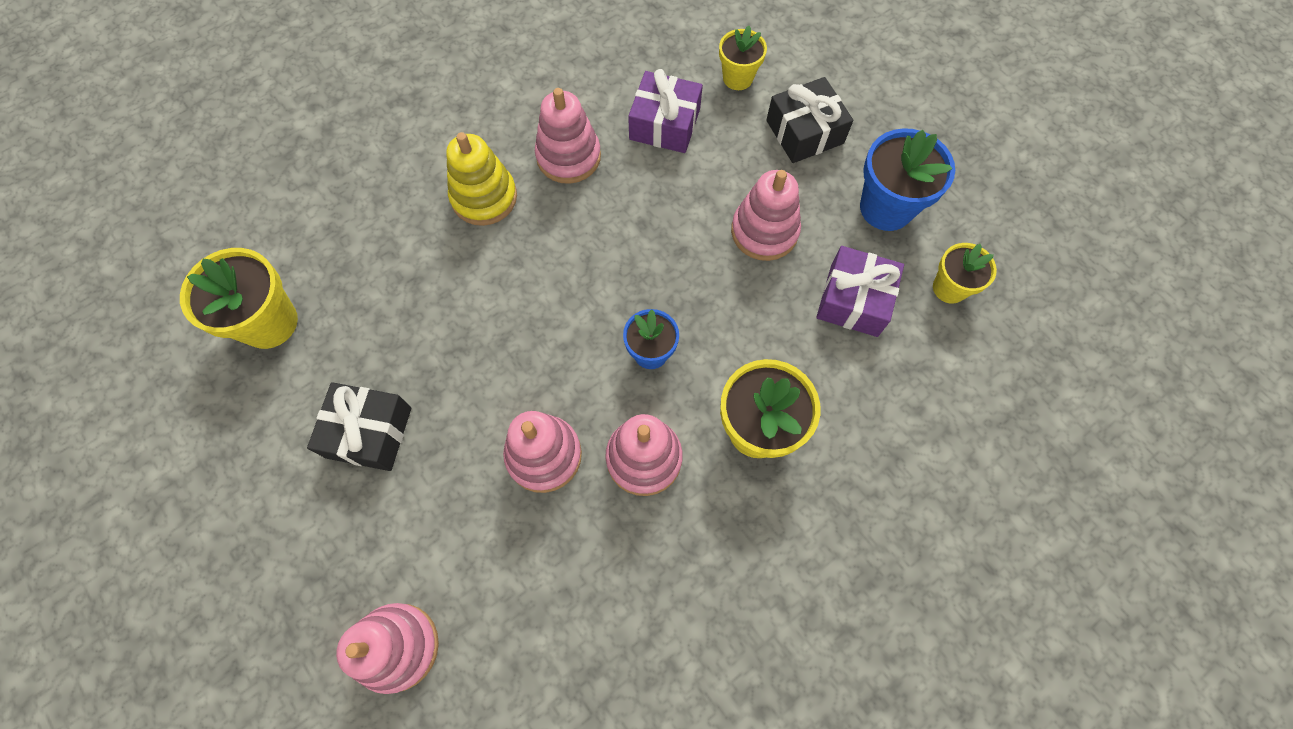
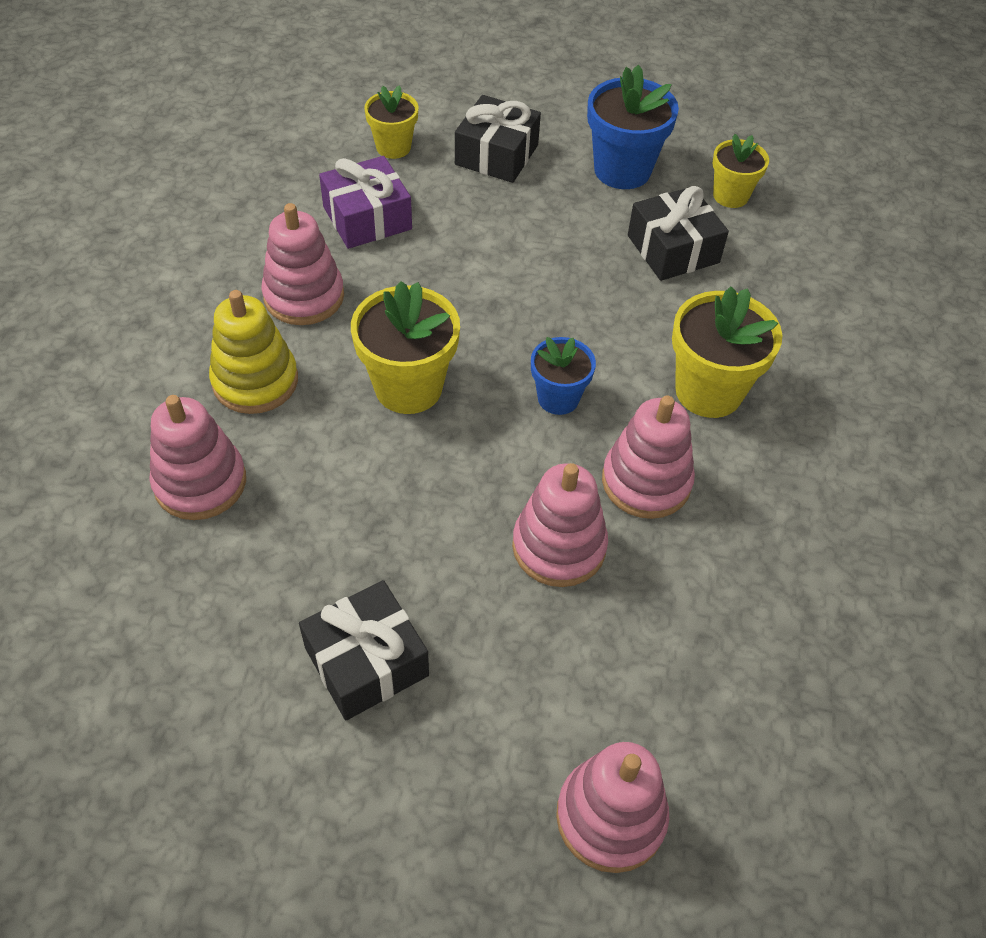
camera: 45 degrees left, 15 degrees down
(269, 322) = (135, 650): yellow flower pot -> yellow flower pot (408, 387)
(764, 231) = (547, 246): pink stacking toy -> pink stacking toy (200, 482)
(854, 300) = (673, 249): purple gift -> black gift

